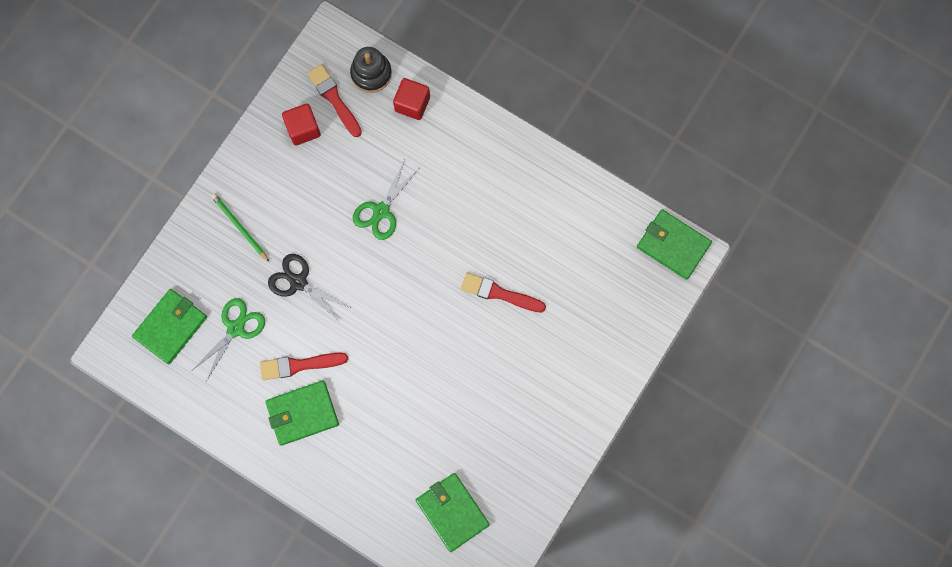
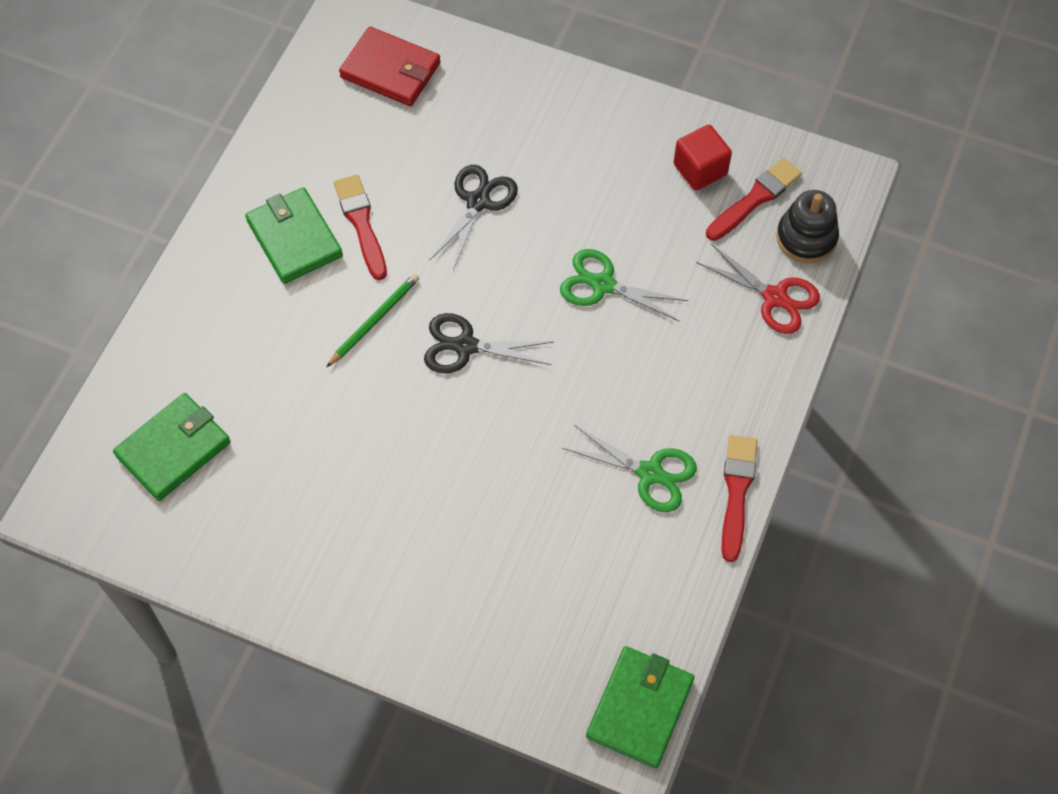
camera: 80 degrees right, 15 degrees down
(171, 327) = (390, 70): green wallet -> red wallet
(235, 328) = (400, 141): green scissors -> green scissors (650, 473)
(240, 227) = (541, 121): green pencil -> green pencil (374, 321)
(411, 309) = (465, 346): none -> black scissors
(412, 104) = (775, 297): red cube -> red scissors
(499, 293) = (510, 460): red brush -> red brush (737, 492)

